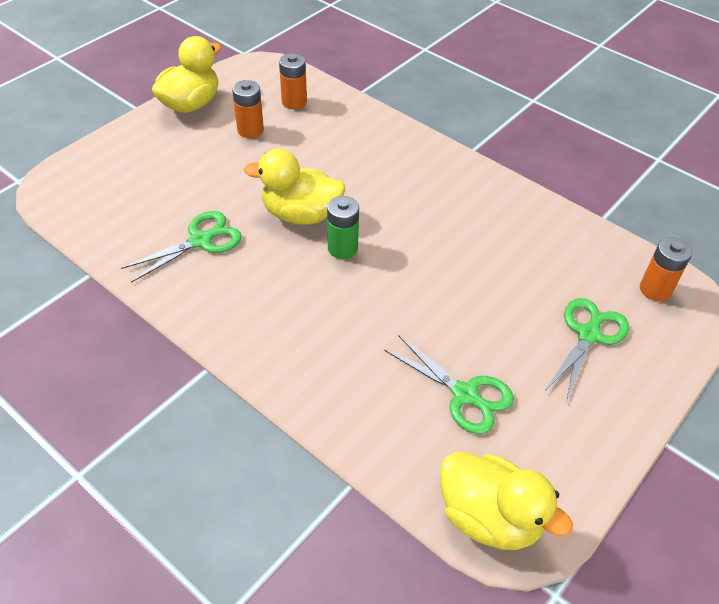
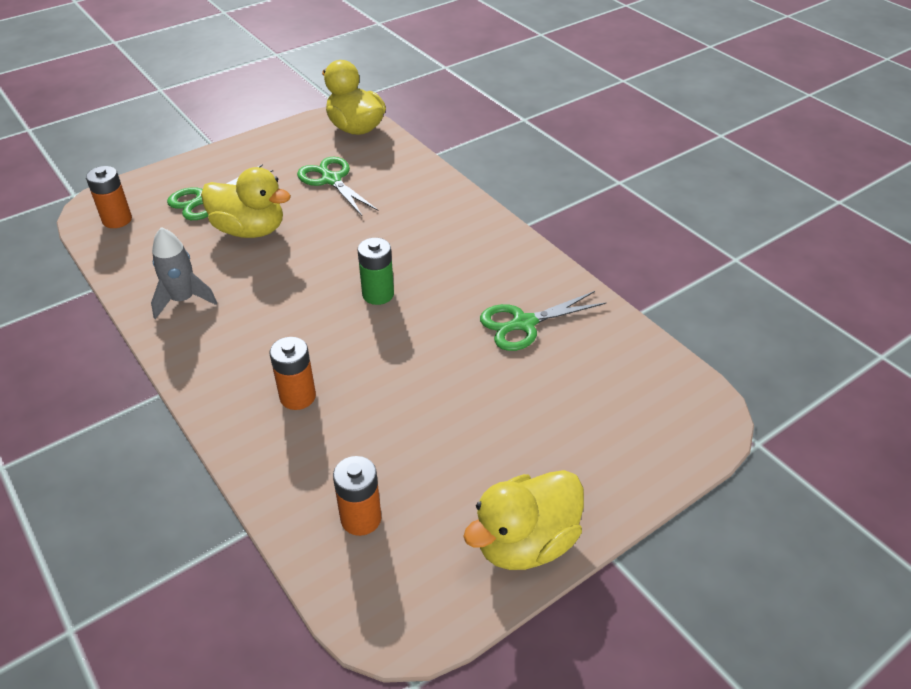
camera: 165 degrees left, 5 degrees down
(250, 130) = (441, 471): orange battery -> orange battery (298, 397)
(301, 214) = (409, 336): yellow duck -> yellow duck (250, 230)
(512, 216) = (183, 300): none -> grey rocket

